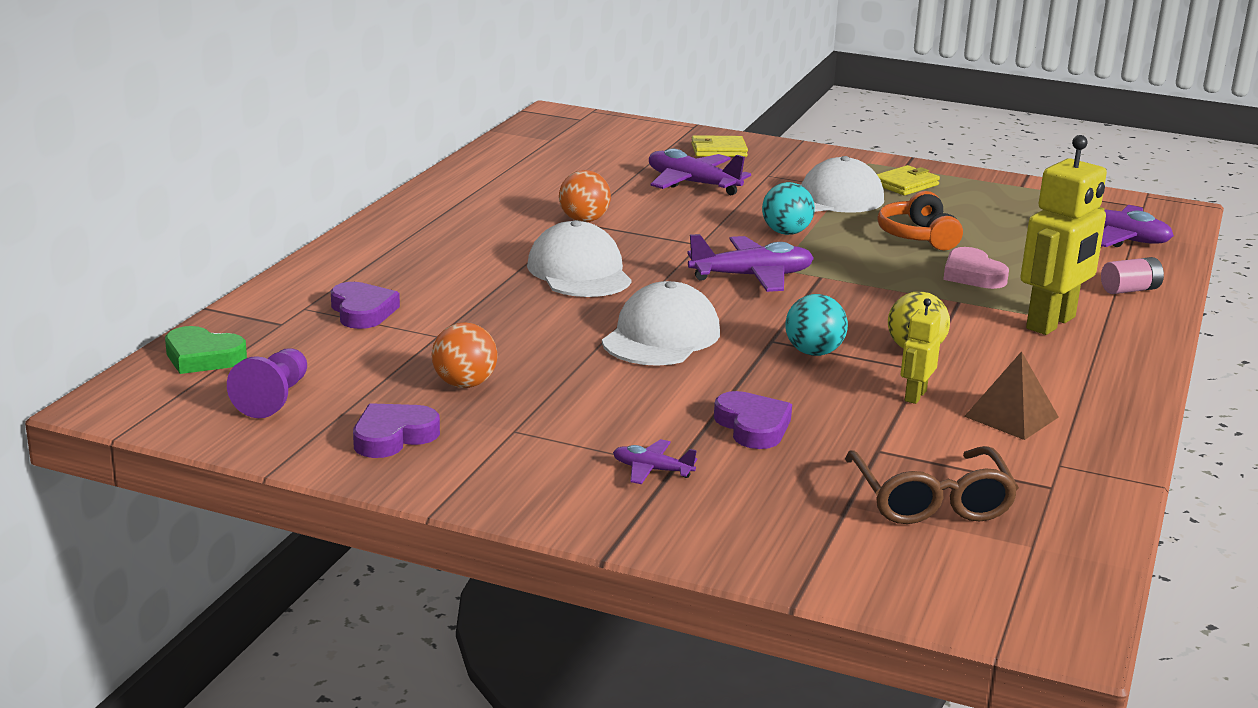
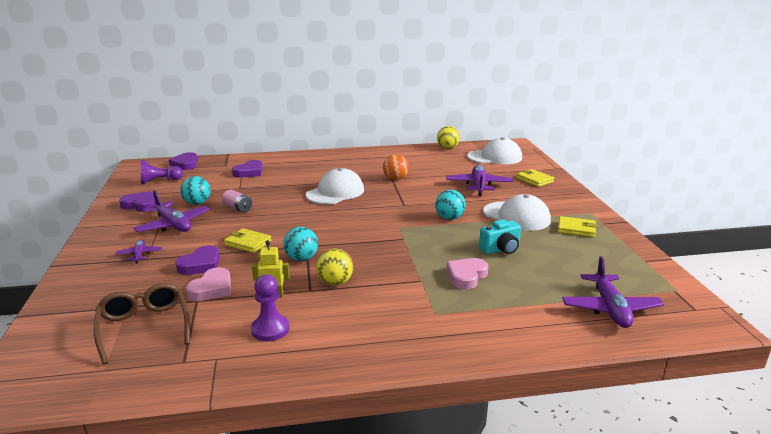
camera: 60 degrees right, 0 degrees up
(203, 357) = (185, 164): green heart -> purple heart
(464, 384) = (197, 203): orange ball -> turquoise ball
(499, 152) = (447, 148): none -> yellow ball
(661, 336) = (283, 223): white cap -> white cap (495, 157)
(709, 377) = (248, 243): none -> yellow wallet
(752, 276) = (379, 224): purple plane -> purple plane (173, 225)
(850, 432) = (212, 289): none -> pink heart
(918, 236) = (501, 249): orange headphones -> turquoise camera
(931, 500) = (144, 327): brown glasses -> brown glasses turned 105 degrees clockwise
(1011, 416) = (270, 329): brown pyramid -> purple pawn
(1051, 323) = (425, 315): yellow robot -> none
(1130, 290) = (522, 333): pink battery -> pink battery (238, 208)

